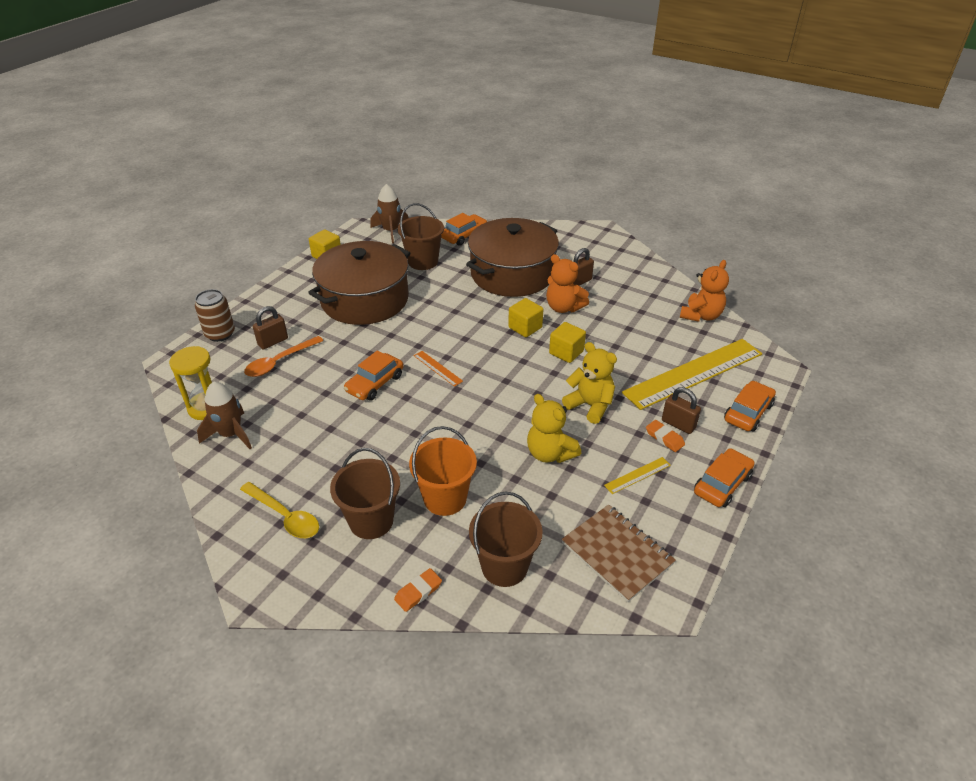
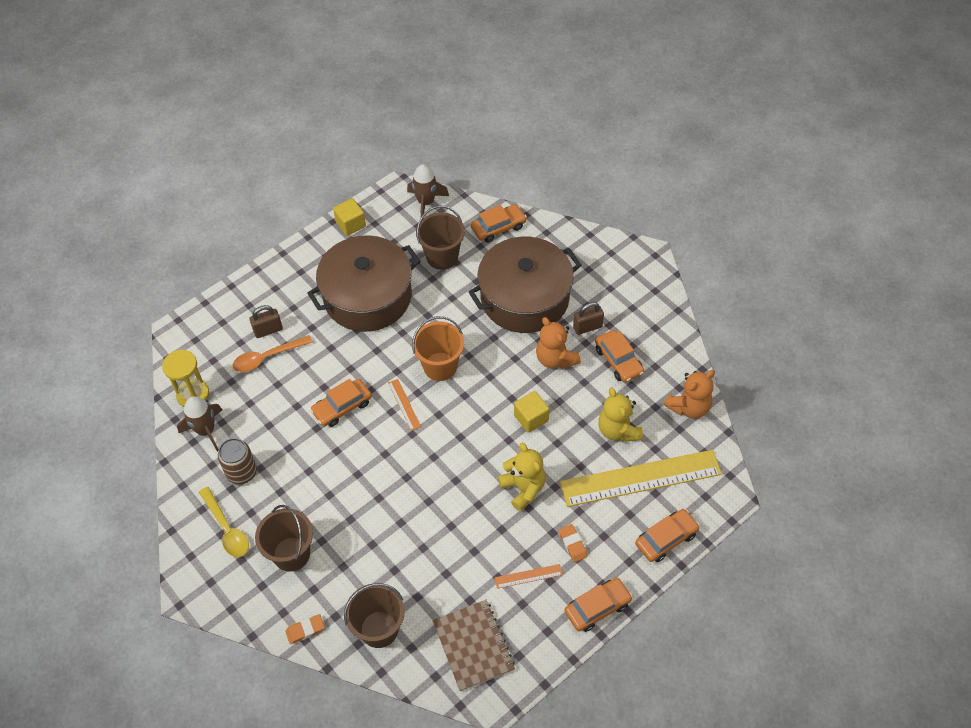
camera: 20 degrees right, 15 degrees up
(220, 334) = (224, 307): brown can -> brown can (242, 472)
(445, 498) = (357, 550): orange bucket -> orange bucket (440, 366)
(525, 327) = (506, 375): yellow cube -> none
(550, 453) = (463, 530): yellow teddy bear -> yellow teddy bear (618, 430)
(620, 298) = (618, 361): none -> orange car
(637, 475) = (528, 576): yellow ruler -> orange ruler
(678, 424) = (593, 533): brown padlock -> none

